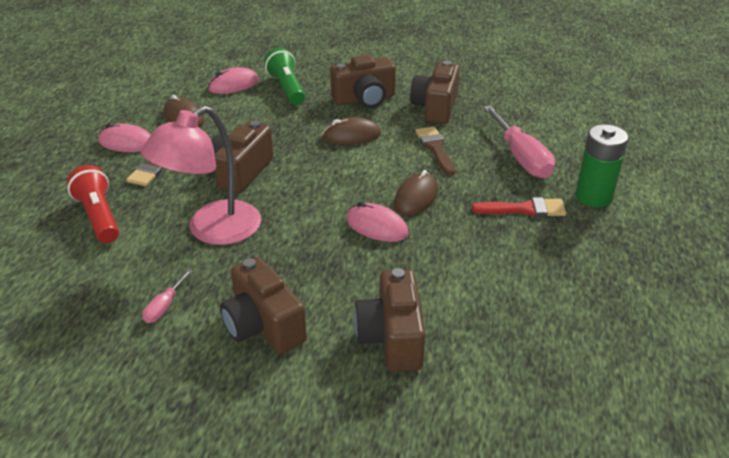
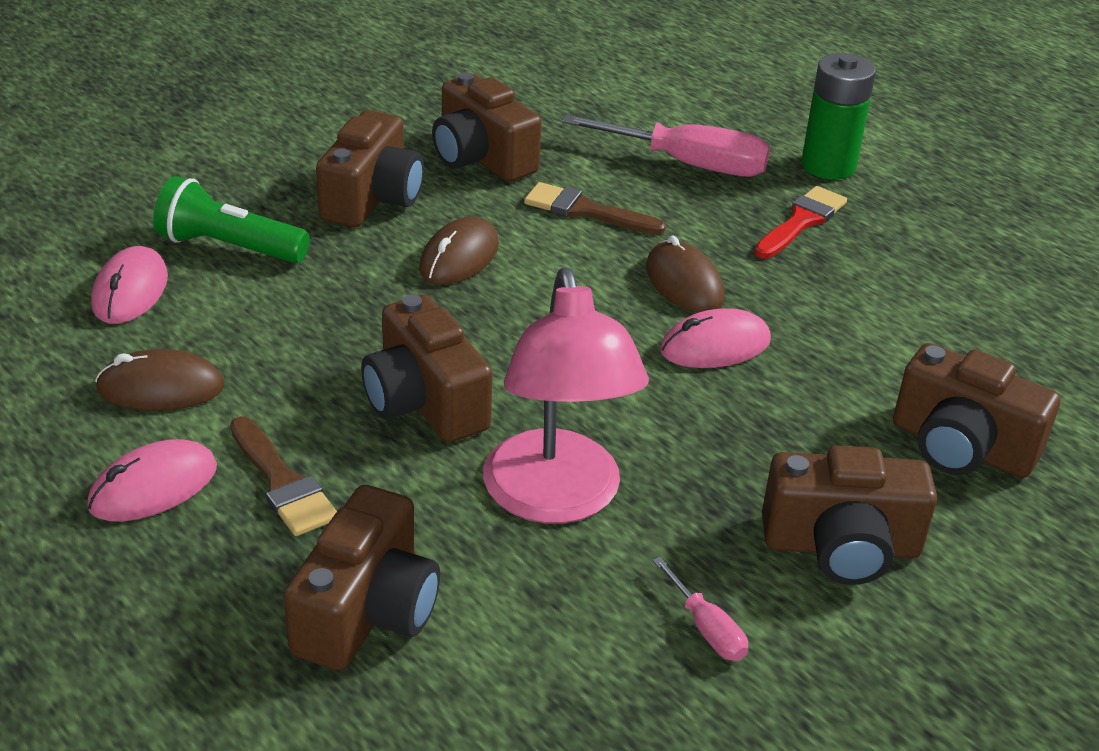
camera: 55 degrees left, 0 degrees up
(99, 217) = (367, 612): red flashlight -> brown camera

